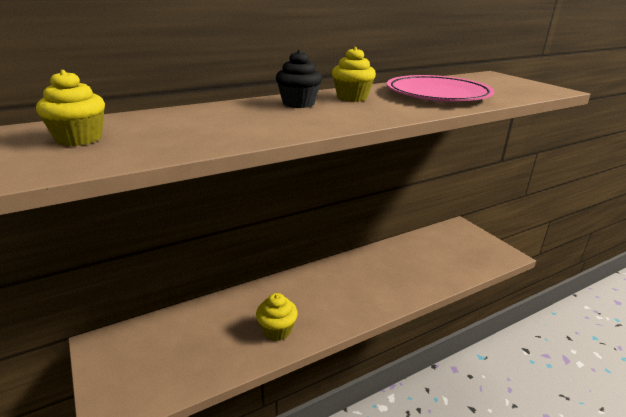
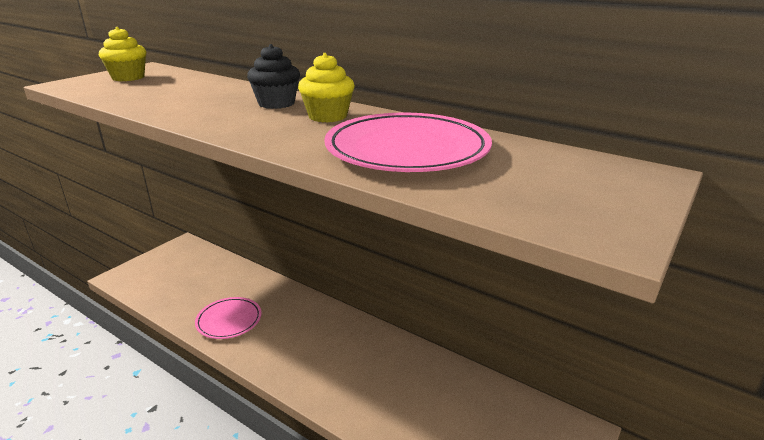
camera: 65 degrees right, 0 degrees up
(277, 330) = (229, 320): yellow cupcake -> pink plate

